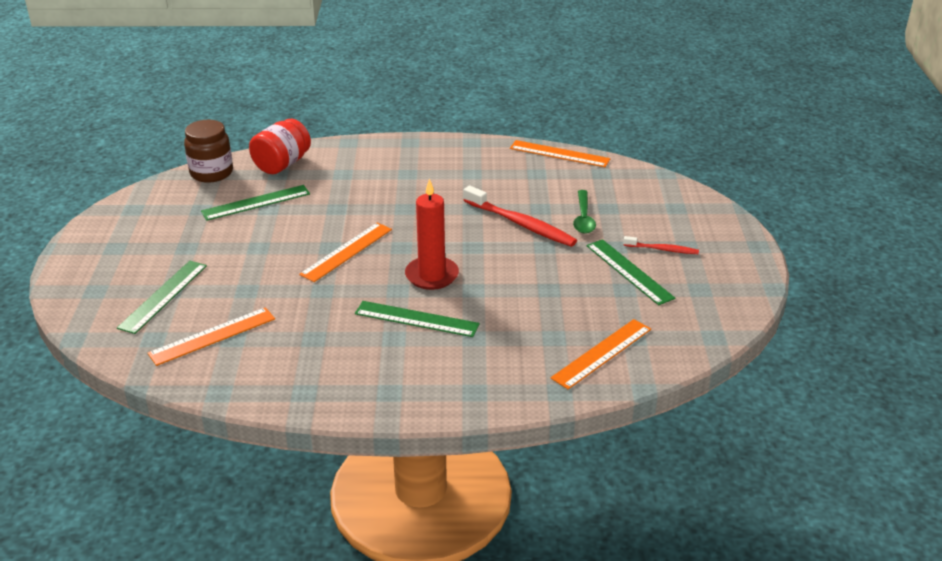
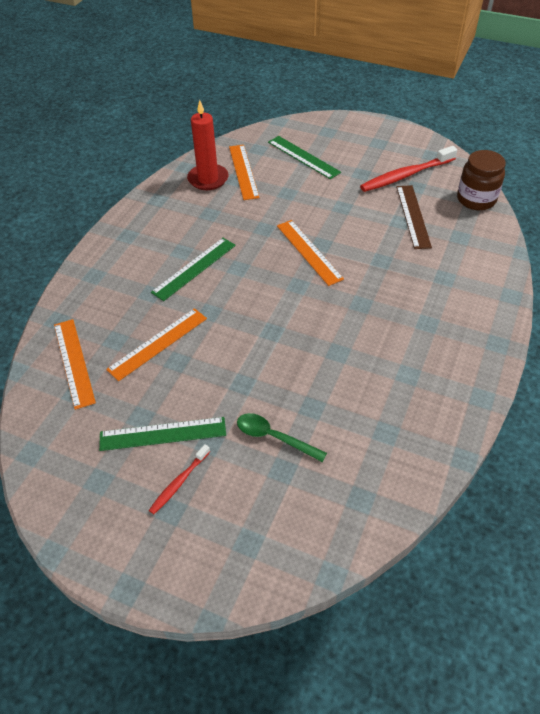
camera: 115 degrees right, 15 degrees up
(256, 203) = (413, 216): green ruler -> brown ruler
(282, 164) = (477, 242): red jar -> none
(432, 275) = (245, 292): red candle -> red candle (208, 179)
(521, 224) = (290, 380): red toothbrush -> red toothbrush (406, 175)
(559, 154) = (424, 474): orange ruler -> orange ruler (158, 343)

